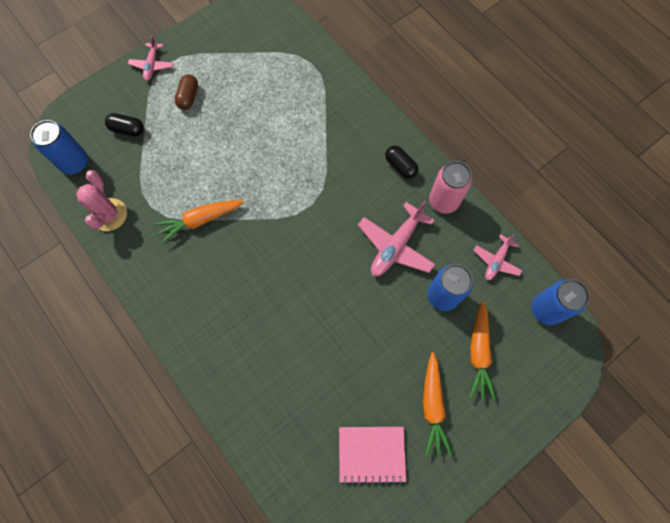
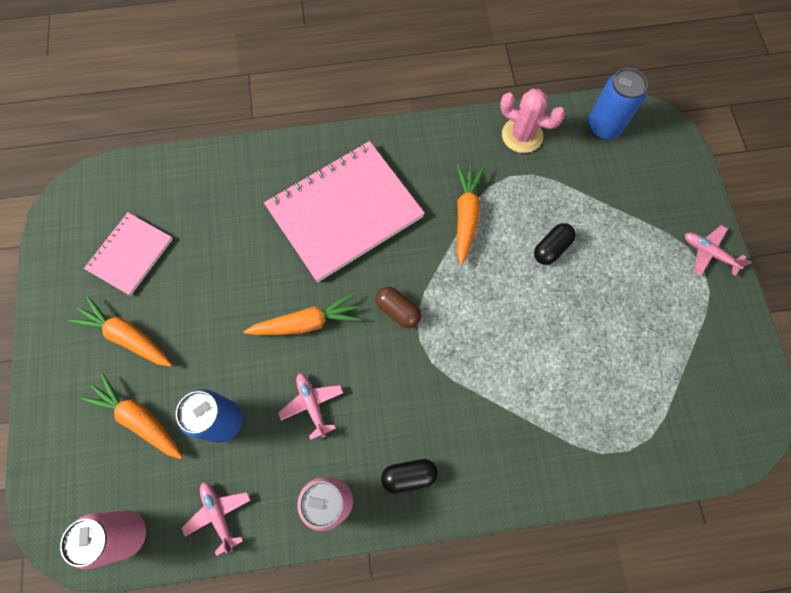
camera: 120 degrees right, 0 degrees up
(127, 129) = (623, 191): black capsule -> black capsule (551, 248)
(188, 97) = (640, 273): brown capsule -> brown capsule (398, 310)
(243, 307) = (344, 212): none -> pink notebook
(344, 283) = (306, 322): none -> orange carrot
(395, 246) = (312, 404): pink plane -> pink plane, size x0.59
(545, 309) = (126, 533): blue can -> pink can

